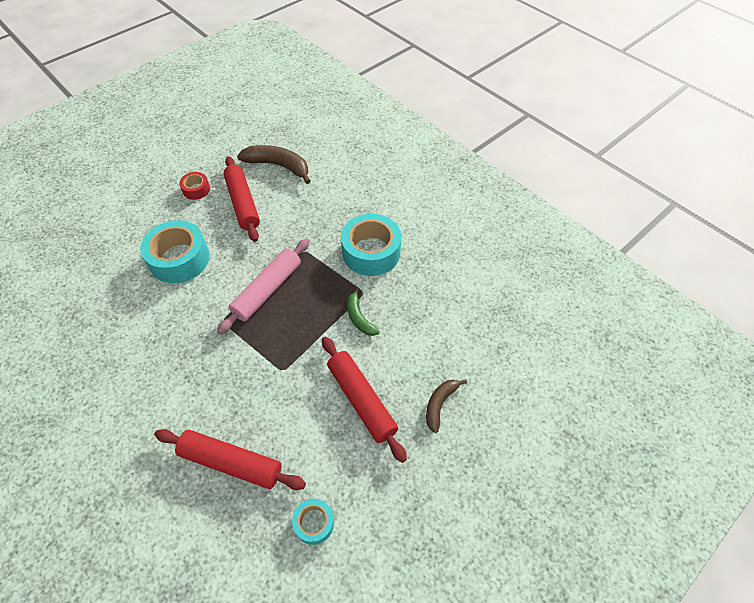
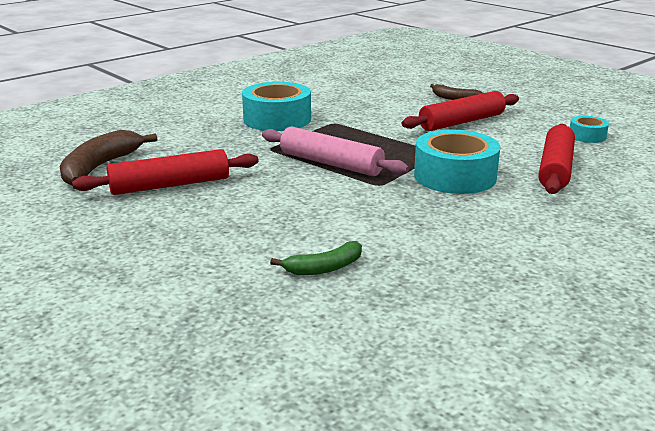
camera: 90 degrees left, 30 degrees down
(179, 259) = (273, 220): turquoise tape -> turquoise tape (455, 176)
(196, 189) = (121, 220): red tape -> none
(359, 317) = (366, 123): green banana -> green banana (324, 268)

